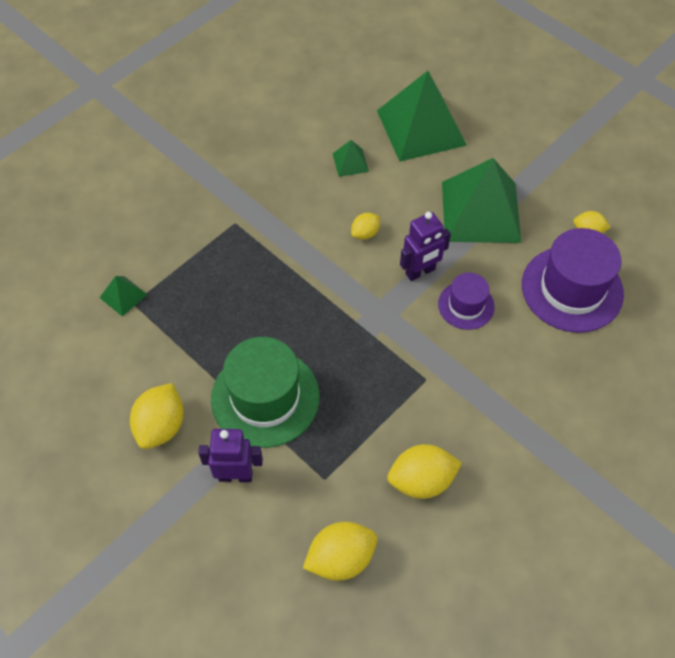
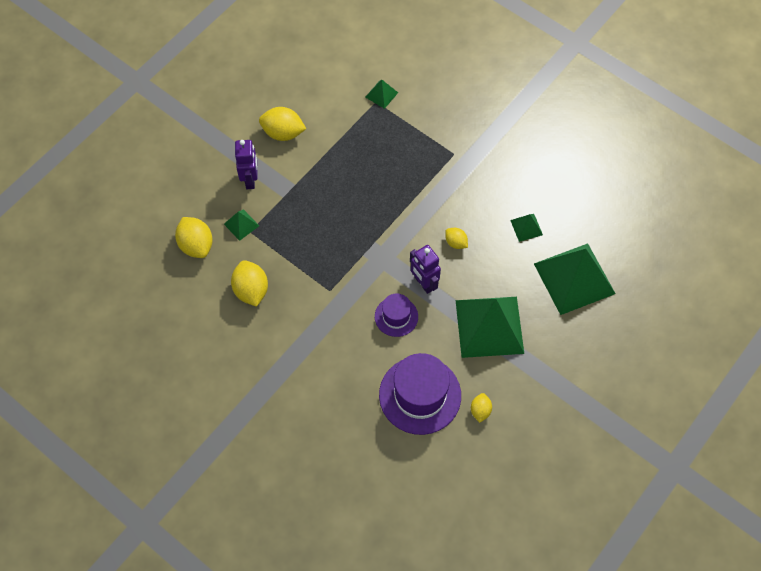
camera: 85 degrees right, 5 degrees up
(265, 397) = (308, 190): green hat -> none
(312, 491) = (241, 225): none -> green pyramid

